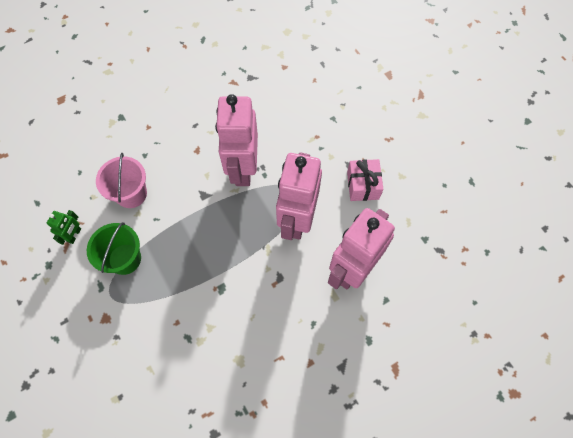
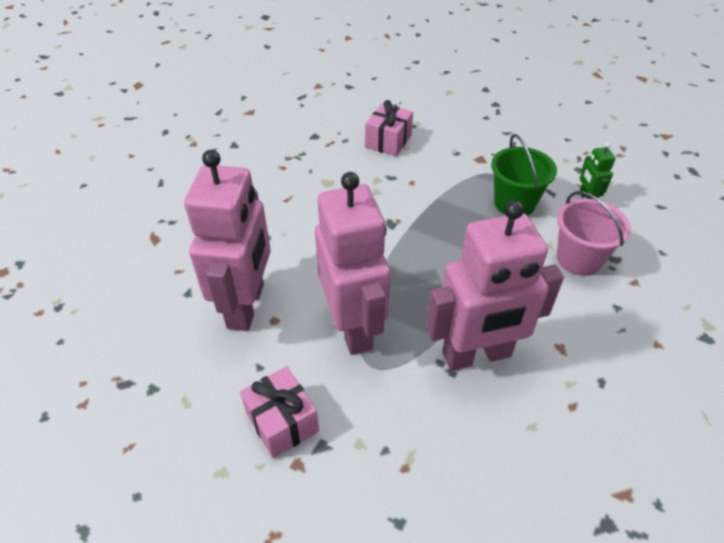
camera: 150 degrees right, 20 degrees down
(157, 386) = (388, 141): none -> pink gift
(243, 168) = (477, 355): pink robot -> pink robot turned 105 degrees clockwise

